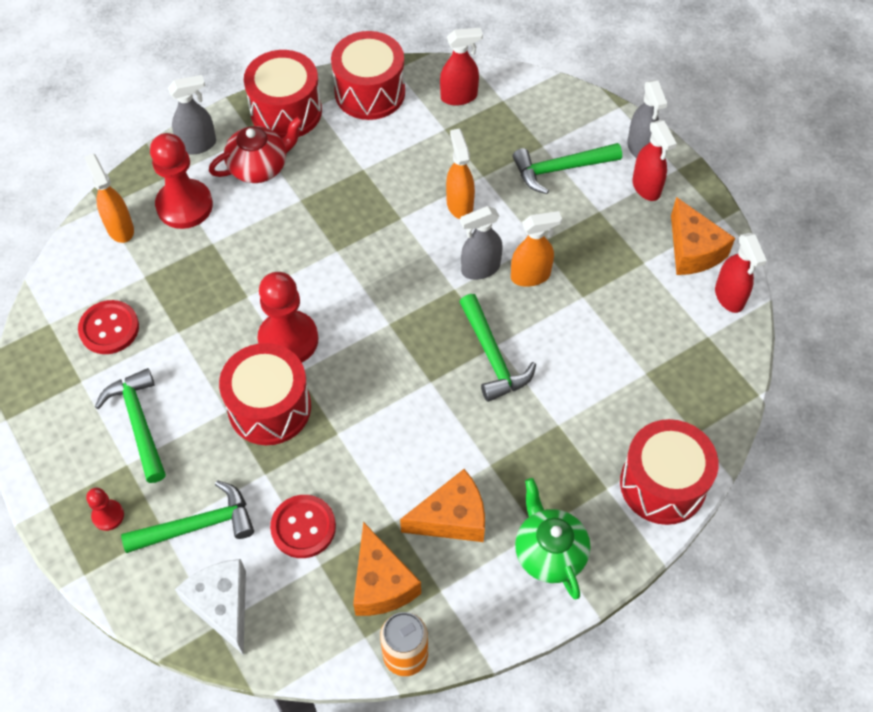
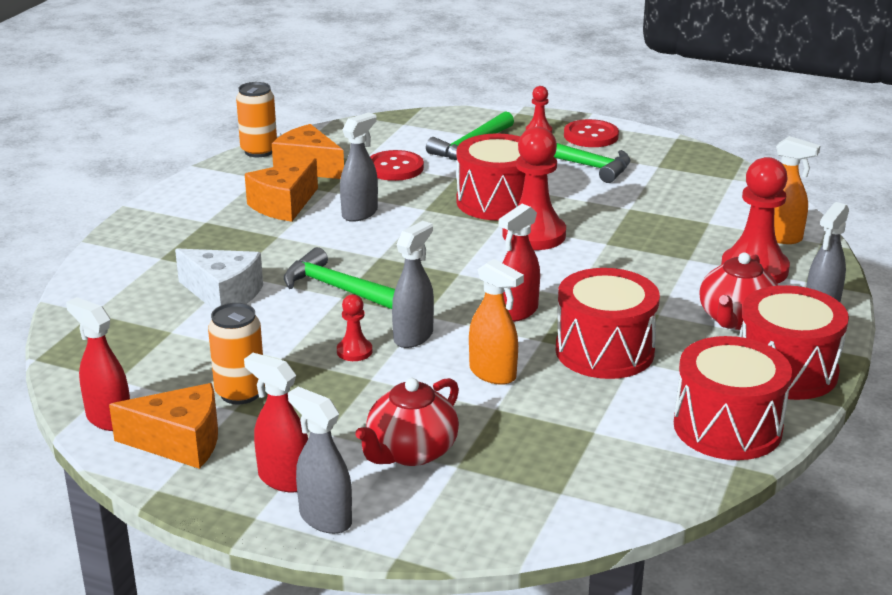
camera: 145 degrees right, 30 degrees down
(109, 328) = (684, 191): red button -> red button (591, 136)
(222, 606) = (409, 129): white cheese -> white cheese (223, 294)
(396, 460) = (360, 213): none -> grey spray bottle
(459, 97) = (619, 471): red spray bottle -> red spray bottle (517, 312)
(531, 276) = (354, 351): orange spray bottle -> red pawn
(549, 552) = (187, 216): green teapot -> none
(560, 169) = (411, 452): green hammer -> red teapot
(631, 276) = (240, 393): none -> orange can
(663, 484) = (108, 275): red drum -> red drum (604, 351)
(692, 250) = (180, 442): orange cheese -> orange cheese turned 150 degrees clockwise

